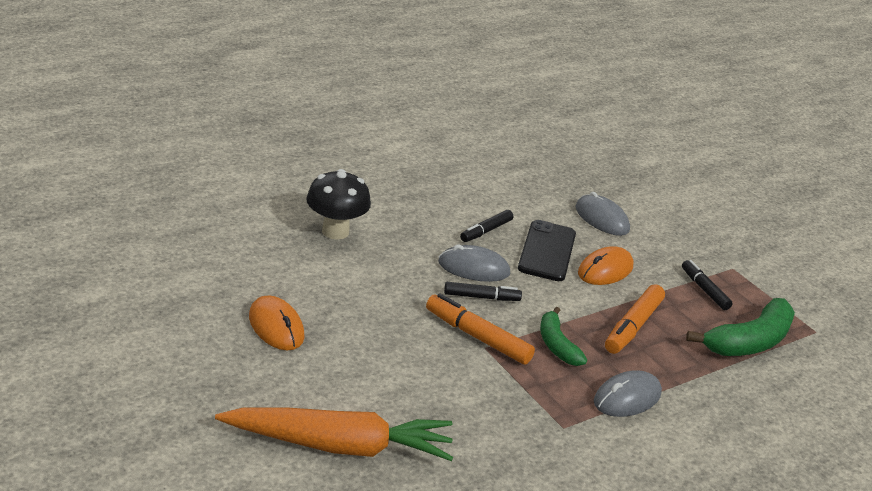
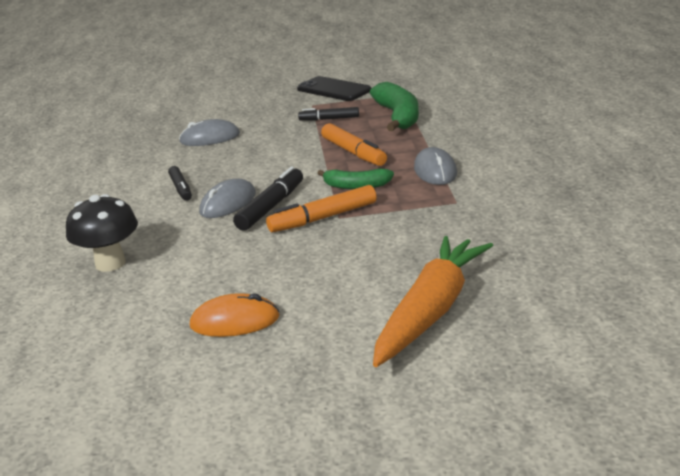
camera: 55 degrees left, 5 degrees down
(481, 297) = (271, 207): black marker -> black marker, size x1.51
(547, 251) = (232, 168): black phone -> black phone (334, 90)
(605, 270) = (276, 149): orange mouse -> none

